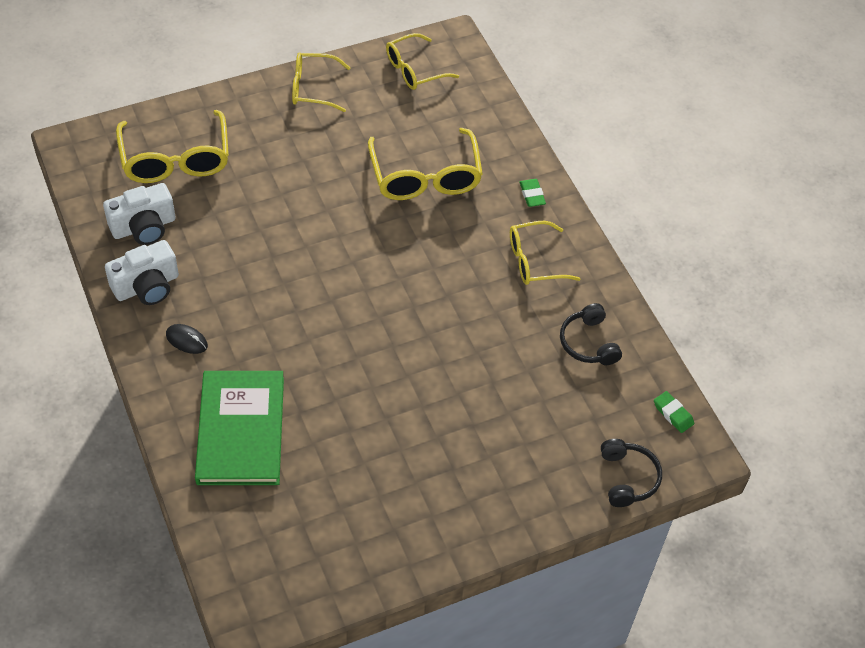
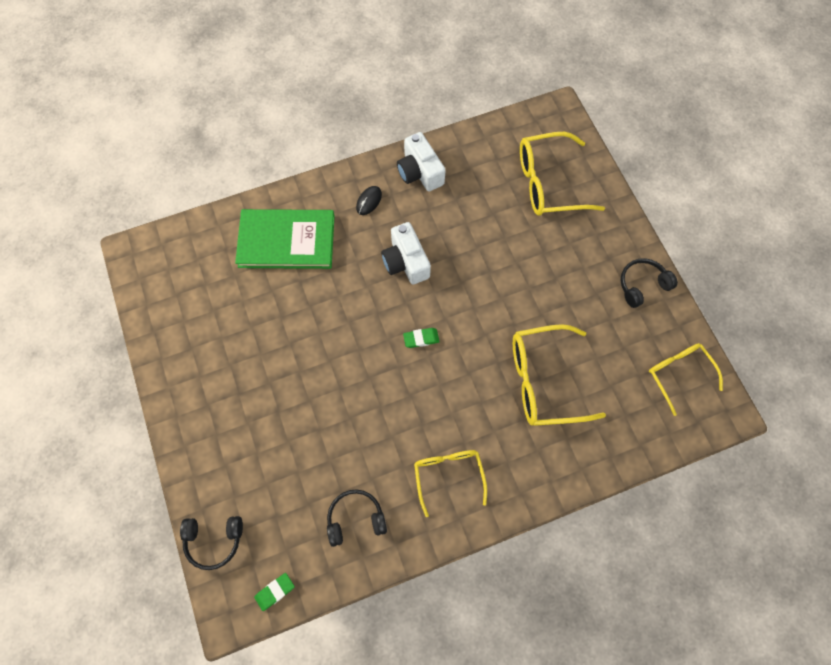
camera: 95 degrees right, 15 degrees up
(144, 227) = (477, 166): white camera -> white camera (406, 262)
(313, 88) = (642, 285): yellow glasses -> black headphones
(532, 195) = (528, 479): green eraser -> green eraser (421, 339)

